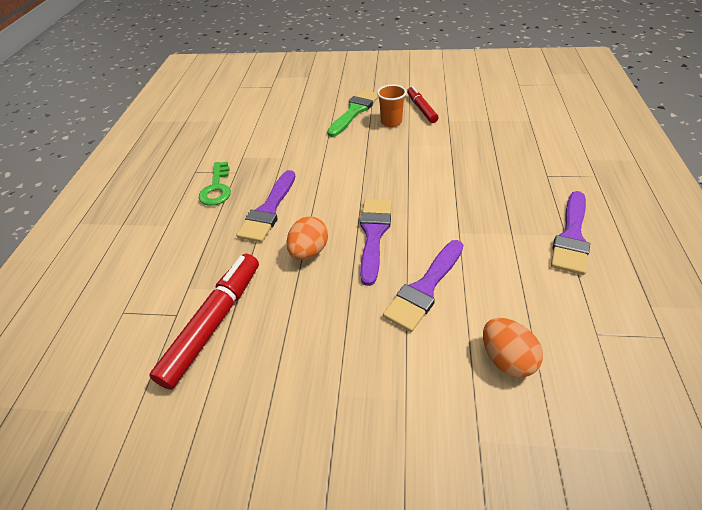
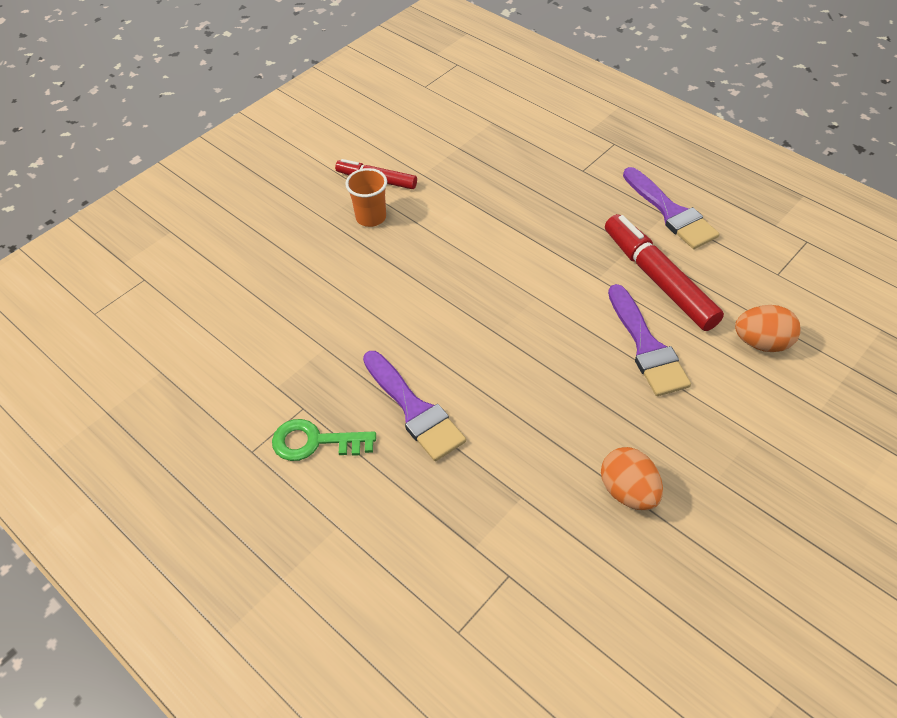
camera: 55 degrees left, 5 degrees up
(214, 323) = (552, 542): red marker -> red marker (658, 279)
(217, 188) = (315, 442): green key -> green key turned 150 degrees clockwise
(309, 251) = (518, 407): orange egg -> orange egg (628, 491)
(354, 111) = (310, 234): green brush -> none
(374, 234) = (542, 341): purple brush -> none

